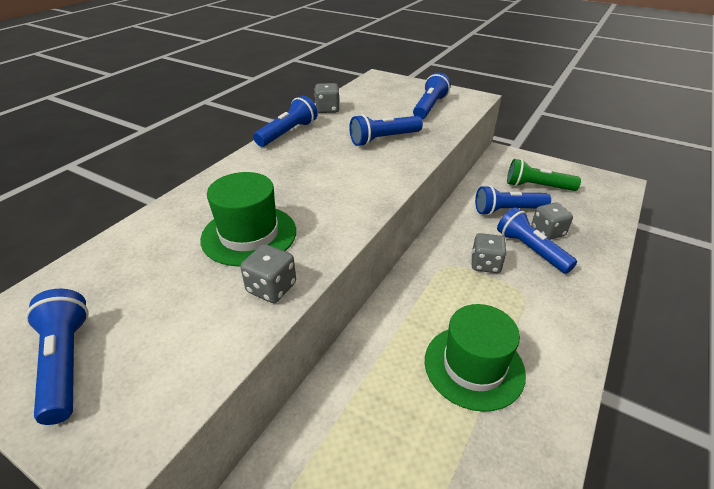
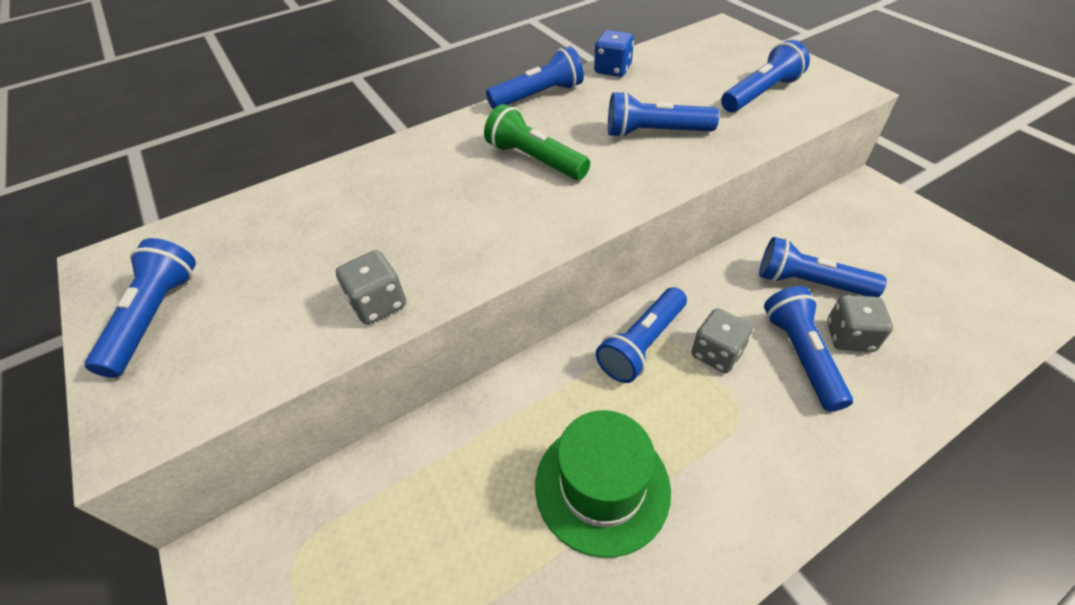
camera: 30 degrees right, 10 degrees up
(249, 235) = (401, 226): green hat -> none
(327, 109) = (612, 69): grey dice -> blue dice
(438, 274) = (642, 344): none -> blue flashlight
(537, 186) = (887, 258): green flashlight -> green flashlight (535, 160)

